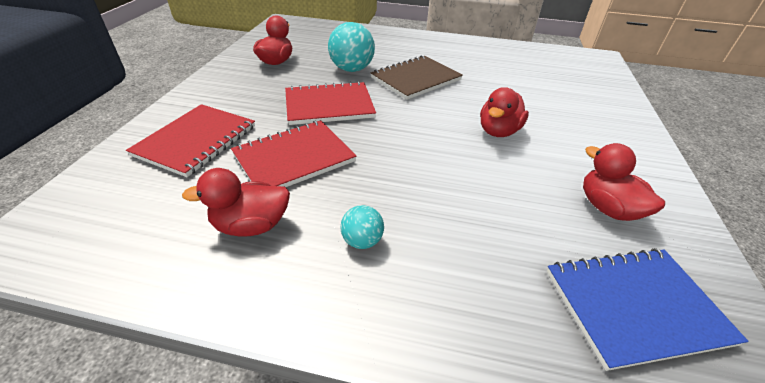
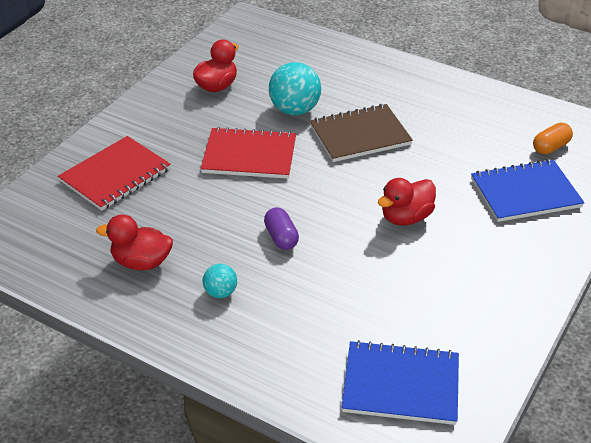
camera: 20 degrees right, 0 degrees up
(294, 158) = (194, 209): red notebook -> none
(397, 168) = (281, 237): none -> purple capsule
(561, 68) = (550, 147): none -> orange capsule
(573, 99) = (525, 193): none -> blue notebook
(607, 208) = (449, 313): red duck -> none

